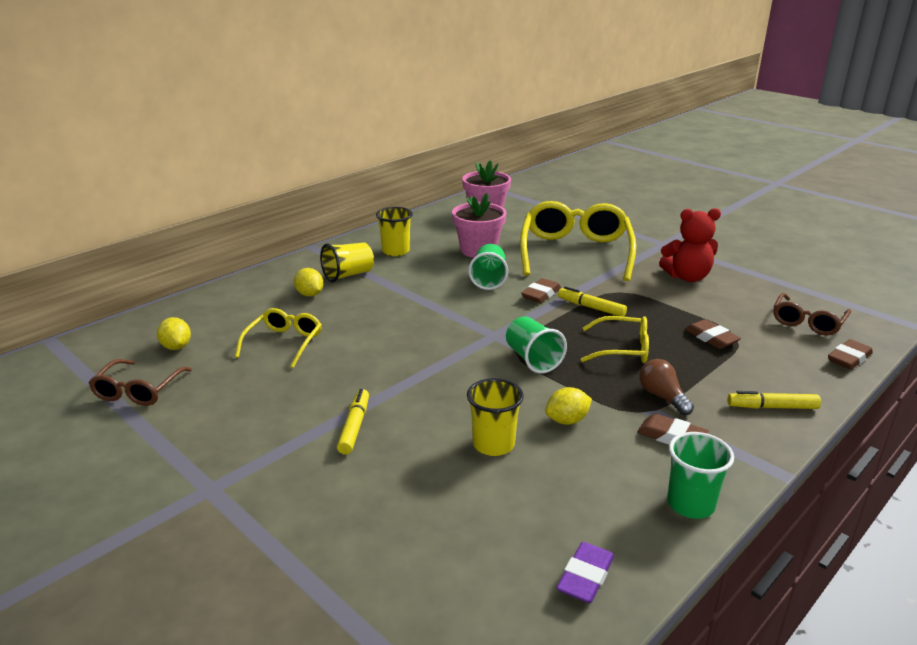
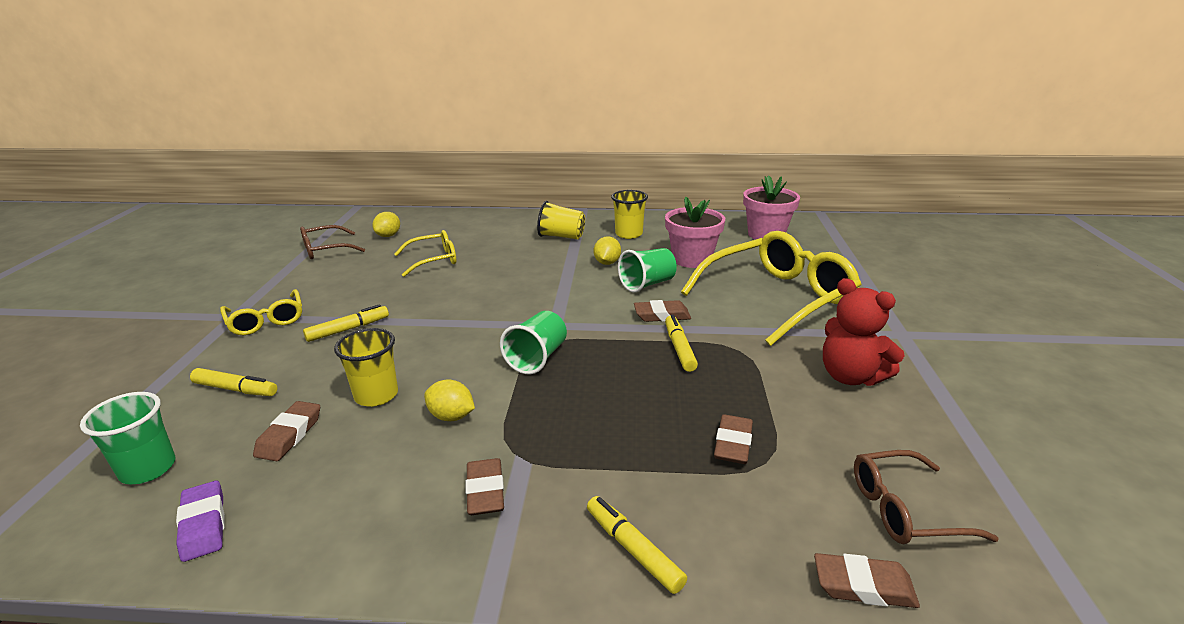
camera: 50 degrees right, 0 degrees up
(310, 294) = (512, 238): yellow lemon -> yellow lemon (607, 263)
(380, 518) = (236, 389): none -> yellow marker
(502, 504) = (289, 435): none -> brown eraser
(585, 577) = (203, 525): purple eraser -> purple eraser turned 75 degrees clockwise
(622, 349) = (623, 396): yellow glasses -> yellow glasses (266, 320)
(662, 397) = (558, 456): brown light bulb -> none
(690, 504) = (365, 552): green cup -> green cup (148, 469)

